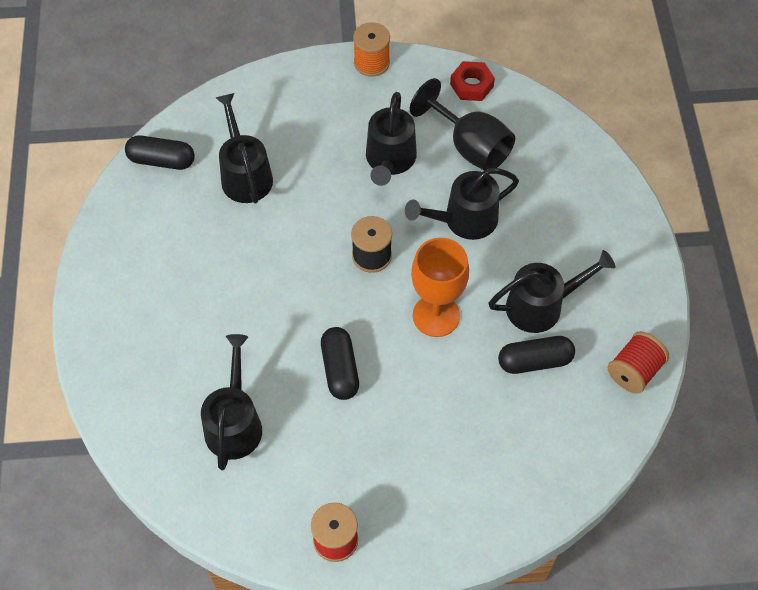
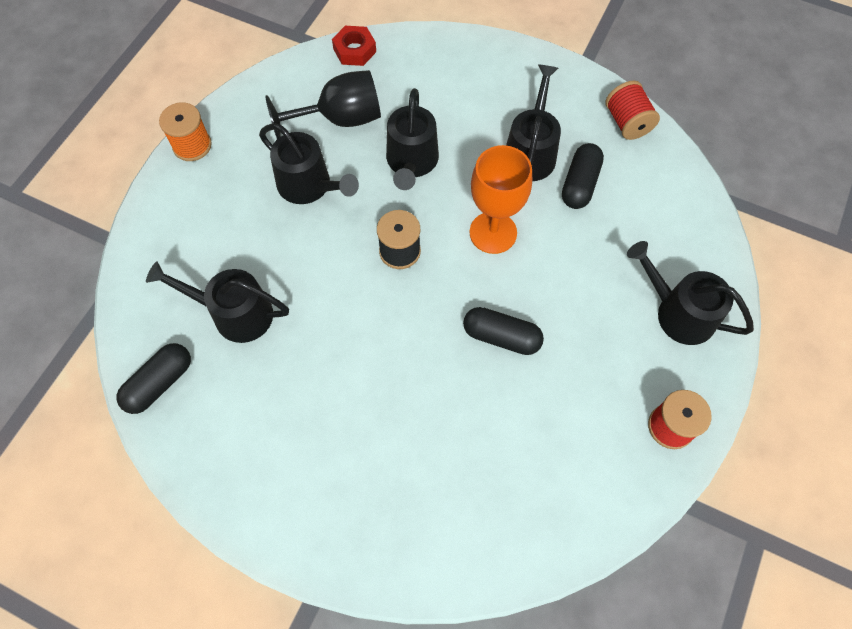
camera: 60 degrees left, 5 degrees up
(234, 423) = (506, 458): black watering can -> black watering can (678, 313)
(471, 85) = (278, 85): red nut -> red nut (354, 50)

